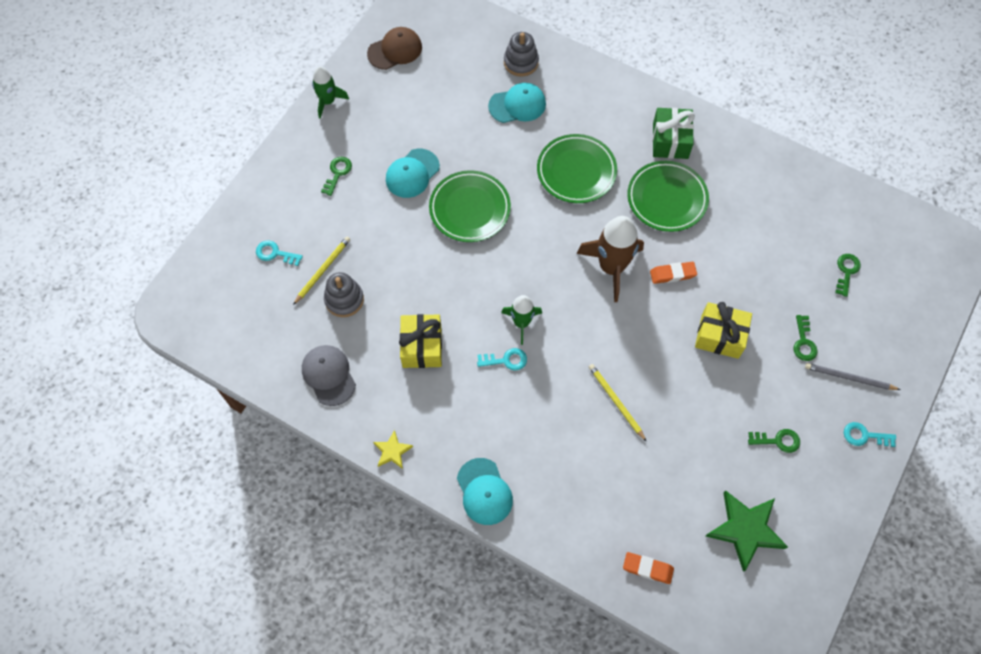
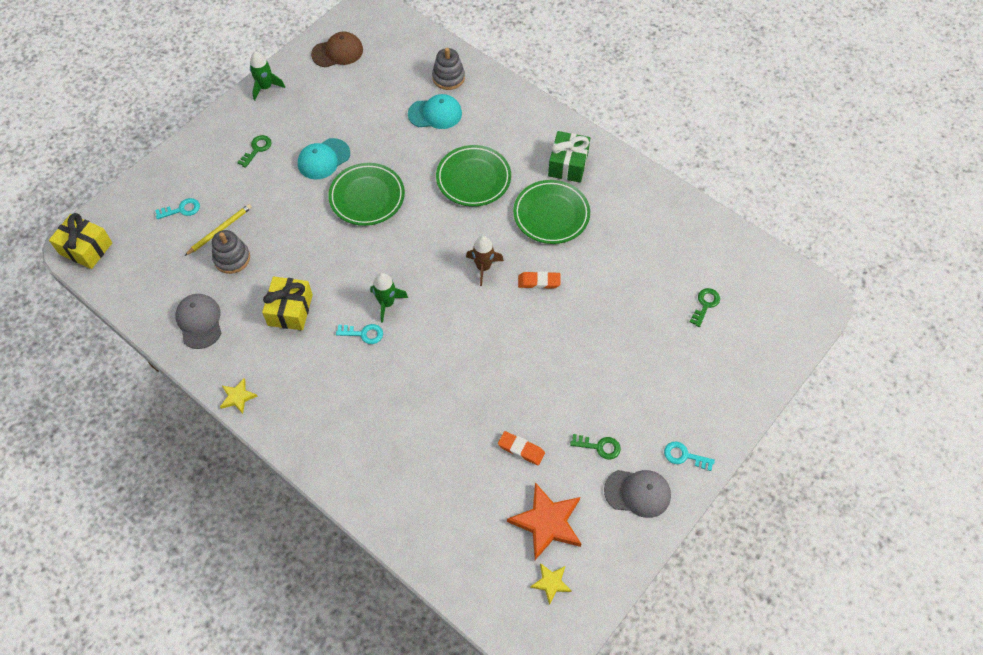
camera: 10 degrees right, 5 degrees down
(275, 253) = (182, 209): turquoise key -> turquoise key turned 135 degrees clockwise
(484, 492) = (311, 447): turquoise cap -> none
(611, 267) = (483, 267): brown rocket -> brown rocket, size x0.60
(616, 401) = (455, 387): yellow pencil -> none
(647, 568) = (444, 542): orange eraser -> orange eraser (521, 449)
(720, 336) = (569, 344): yellow gift -> yellow gift (86, 248)
(745, 529) = (547, 522): green star -> orange star
(765, 592) = (551, 583): none -> yellow star
(804, 342) = (647, 362): green key -> none
(828, 482) = (637, 493): none -> grey cap
(849, 378) = (683, 401): grey pencil -> none

